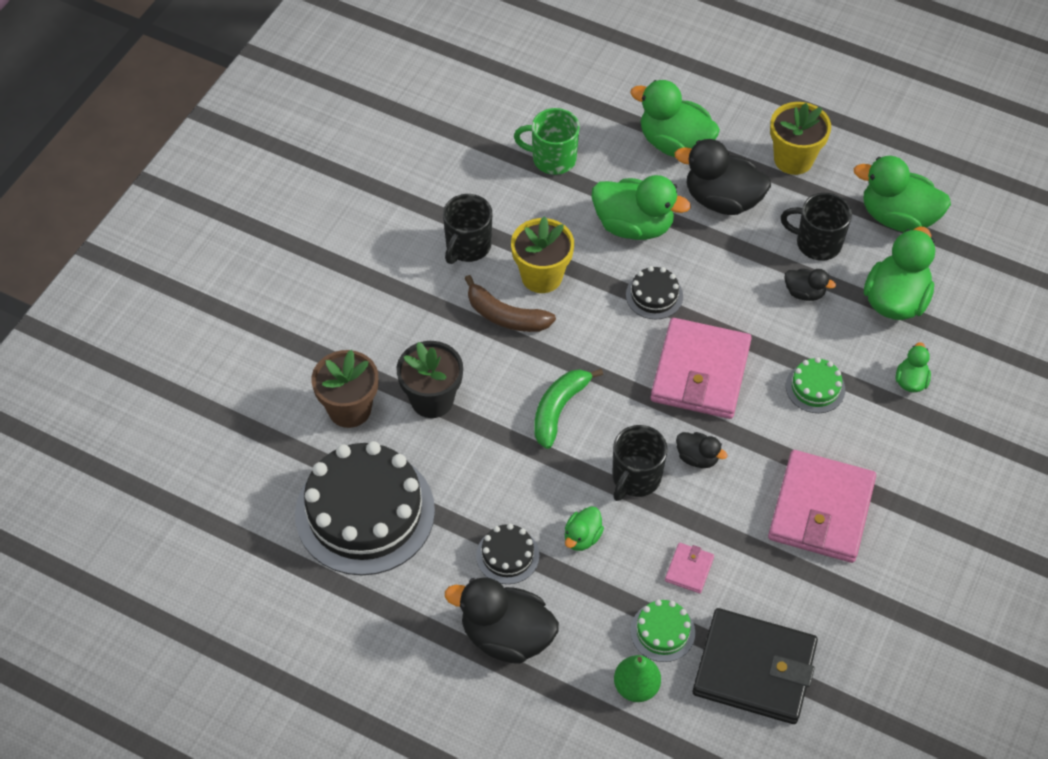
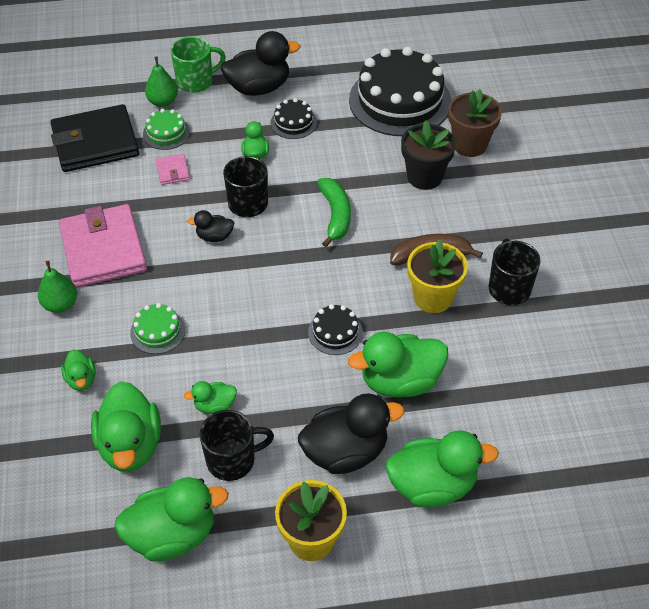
camera: 145 degrees right, 5 degrees down
(552, 159) = (520, 402): green mug -> green mug (196, 81)
(700, 372) = (254, 294): pink wallet -> none
(804, 293) = (214, 405): black duck -> green duck
(895, 470) = (60, 304): none -> green pear

